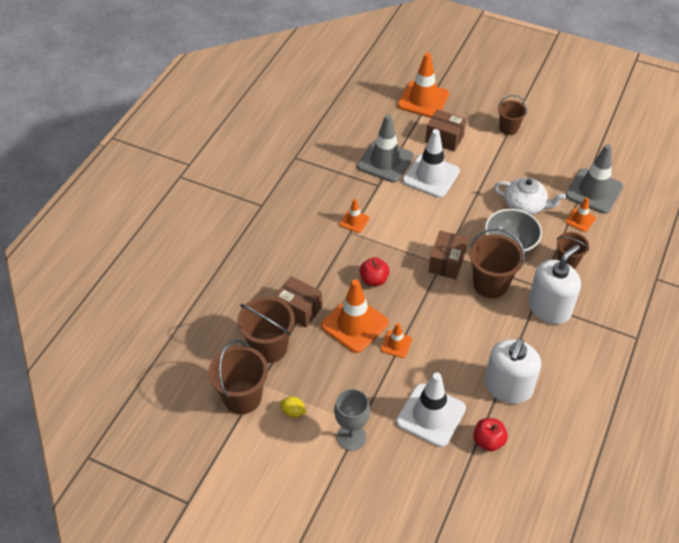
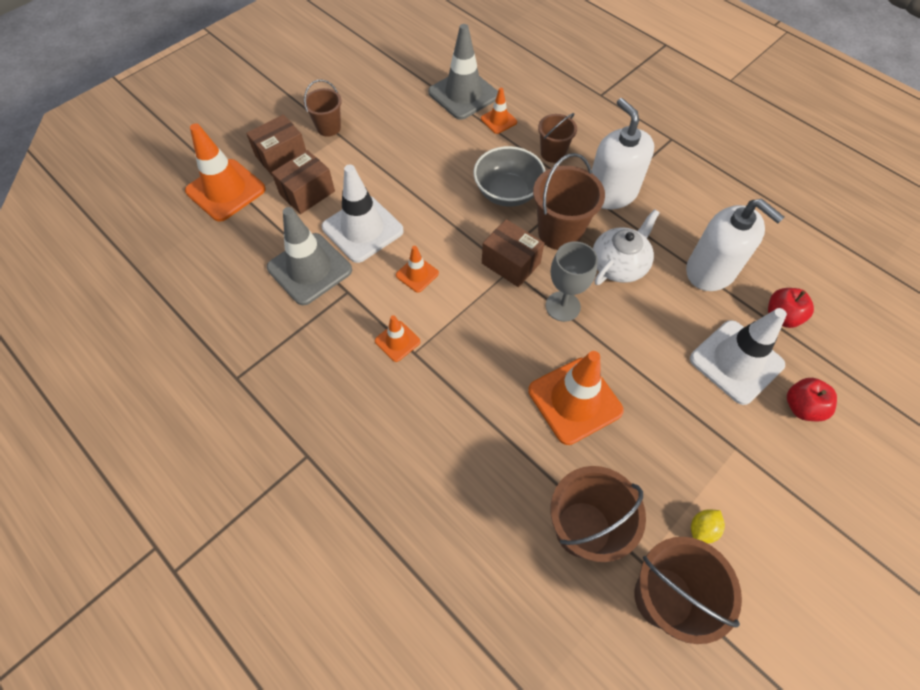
camera: 70 degrees left, 10 degrees up
(299, 309) = (526, 464): brown box -> brown box (281, 156)
(351, 437) = (755, 465): grey goblet -> grey goblet (562, 306)
(374, 280) = (508, 352): red apple -> red apple (802, 407)
(396, 344) = (621, 362): orange traffic cone -> orange traffic cone (417, 274)
(525, 205) = (455, 158): white teapot -> white teapot (619, 264)

